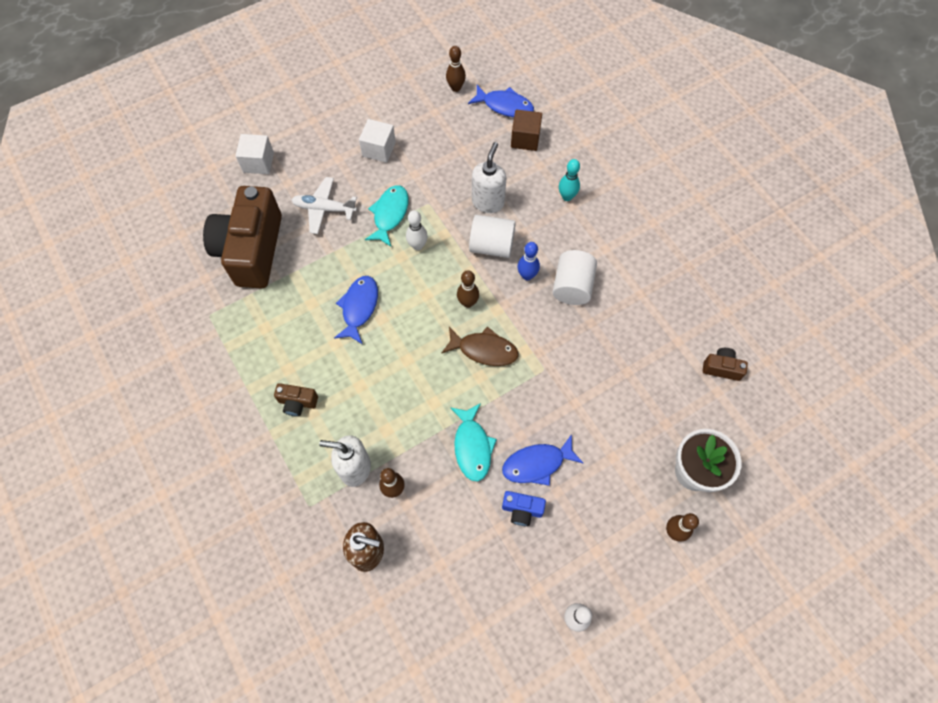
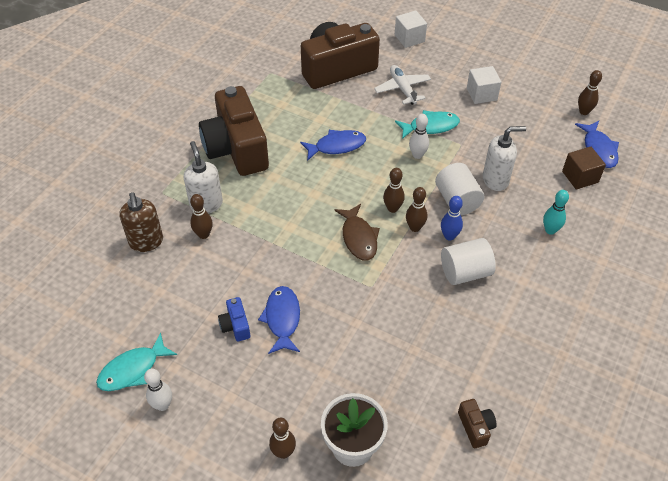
camera: 60 degrees right, 15 degrees down
(297, 403) = (236, 149): brown camera -> brown camera, size x2.49
(472, 447) = (269, 268): turquoise fish -> turquoise fish (132, 370)
(501, 297) = (415, 227): none -> brown bowling pin
(537, 464) = (282, 319): blue fish -> blue fish turned 45 degrees clockwise

